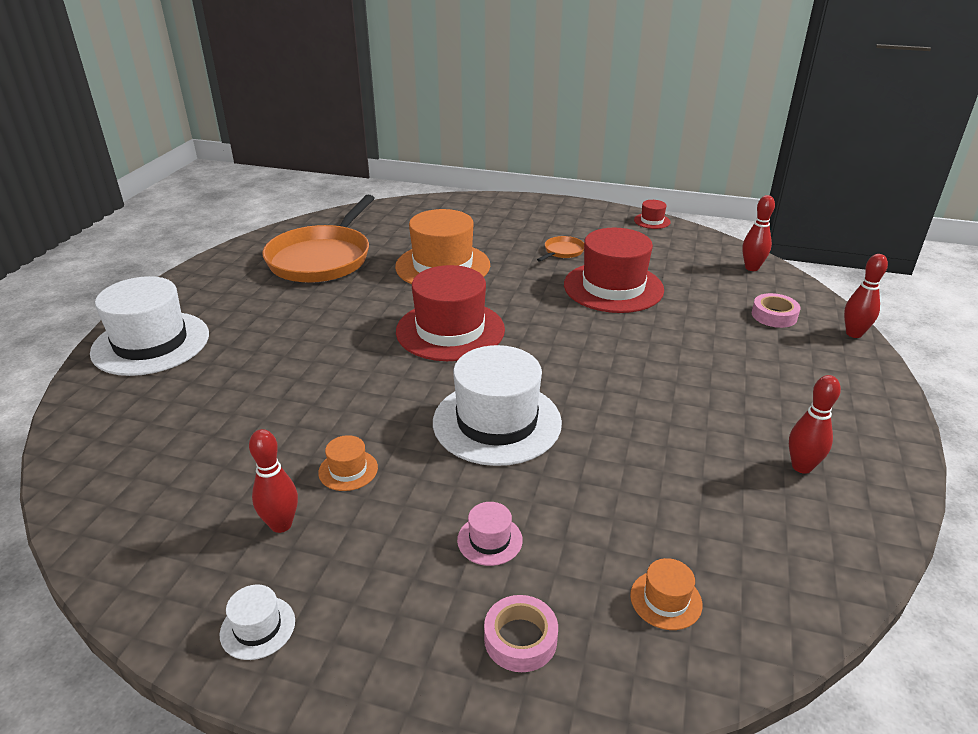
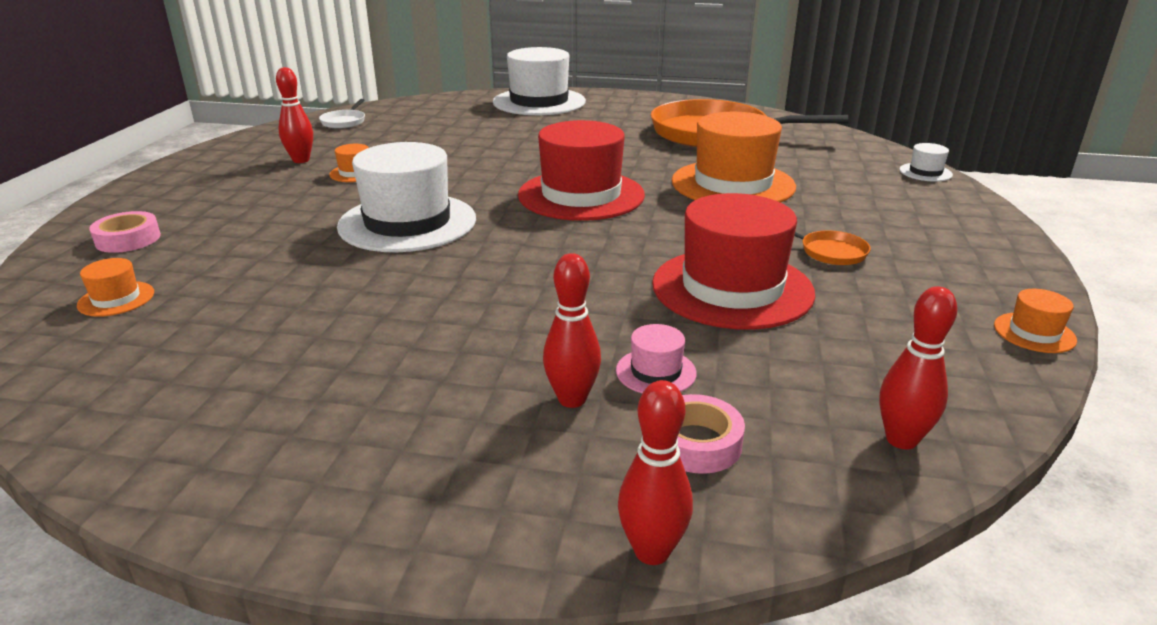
camera: 85 degrees right, 5 degrees down
(124, 503) = (344, 122): none -> white pan
(257, 627) = (207, 164): white hat -> white hat (925, 172)
(489, 540) = (242, 225): pink hat -> pink hat (656, 372)
(652, 221) = (1034, 333): red hat -> orange hat
(801, 467) = (260, 409): red bowling pin -> red bowling pin (572, 399)

